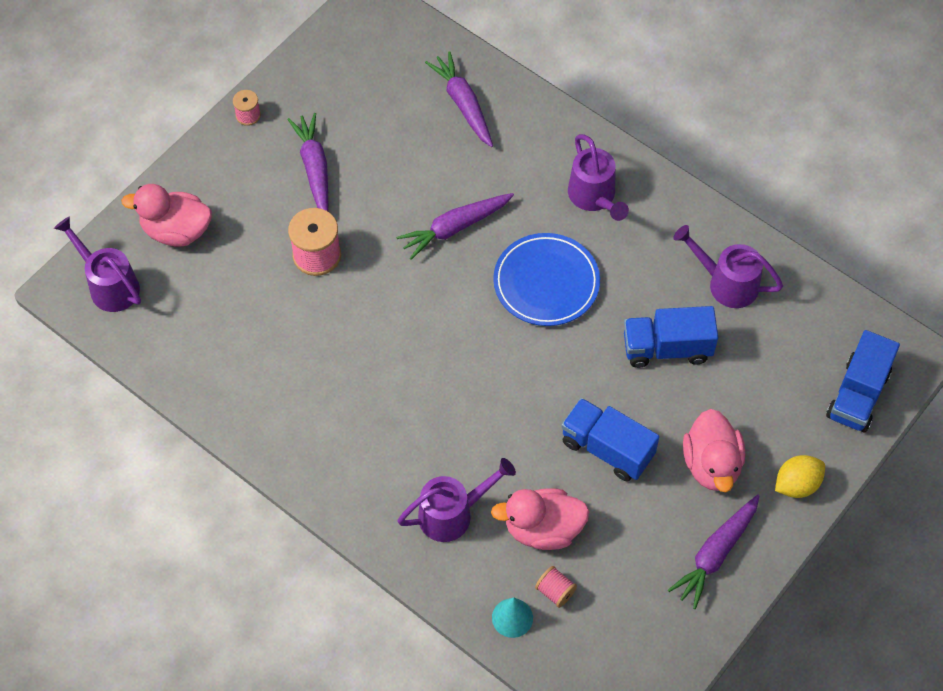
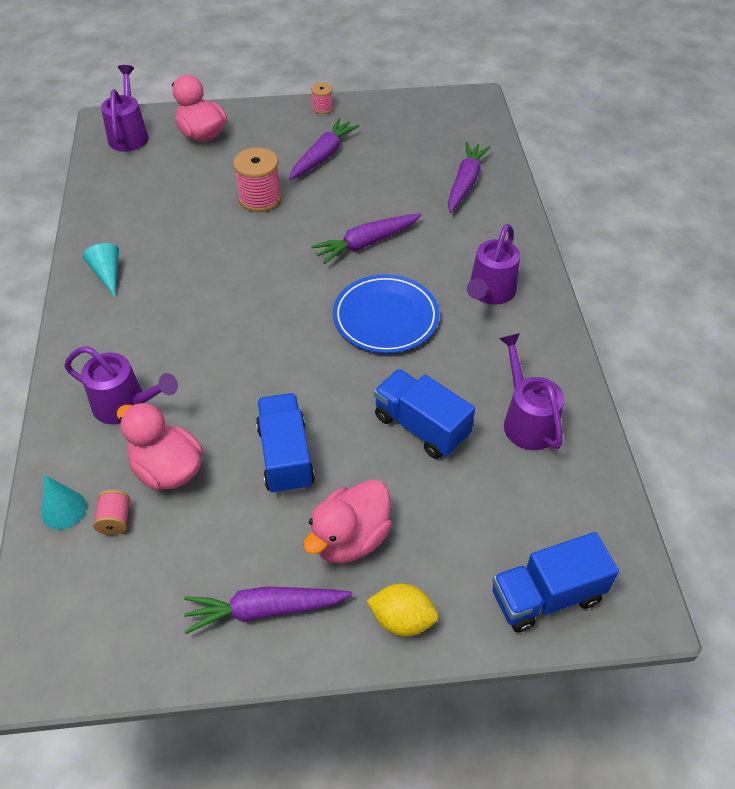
camera: 45 degrees right, 10 degrees down
(288, 429) = (107, 274): none -> turquoise cone
(455, 228) = (366, 243): purple carrot -> purple carrot turned 45 degrees counterclockwise

